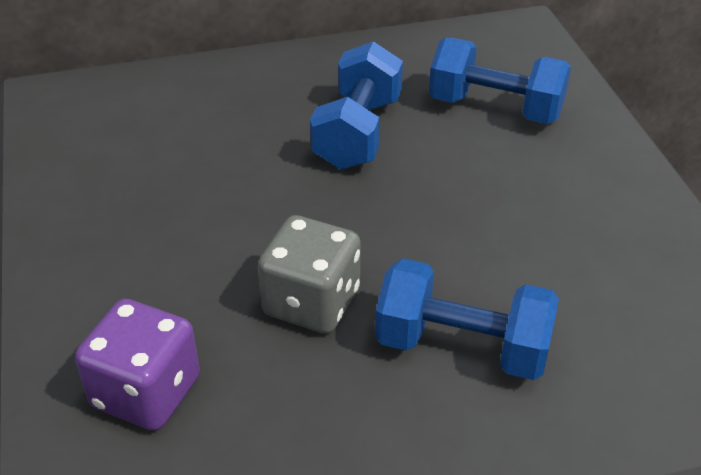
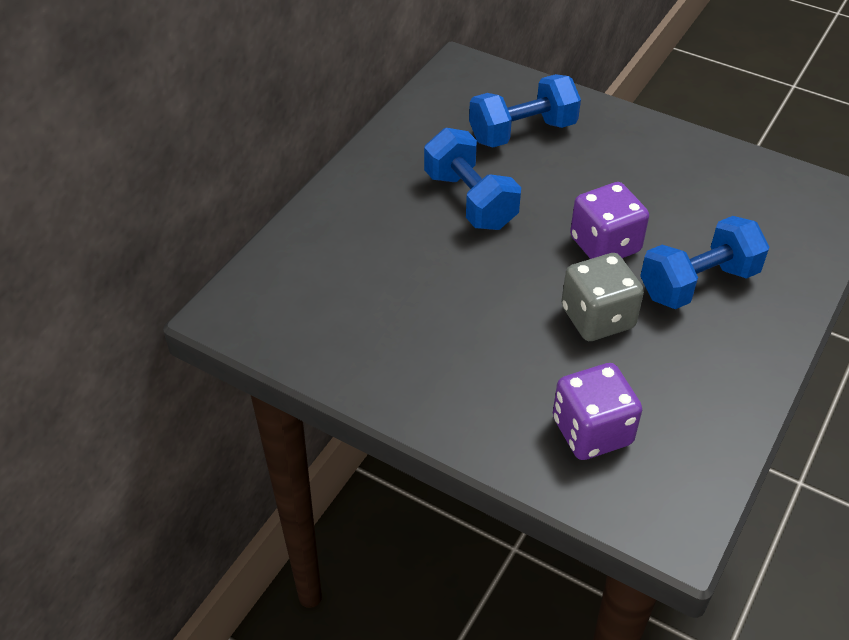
camera: 45 degrees left, 5 degrees up
(422, 247) = (605, 245): none -> purple dice

